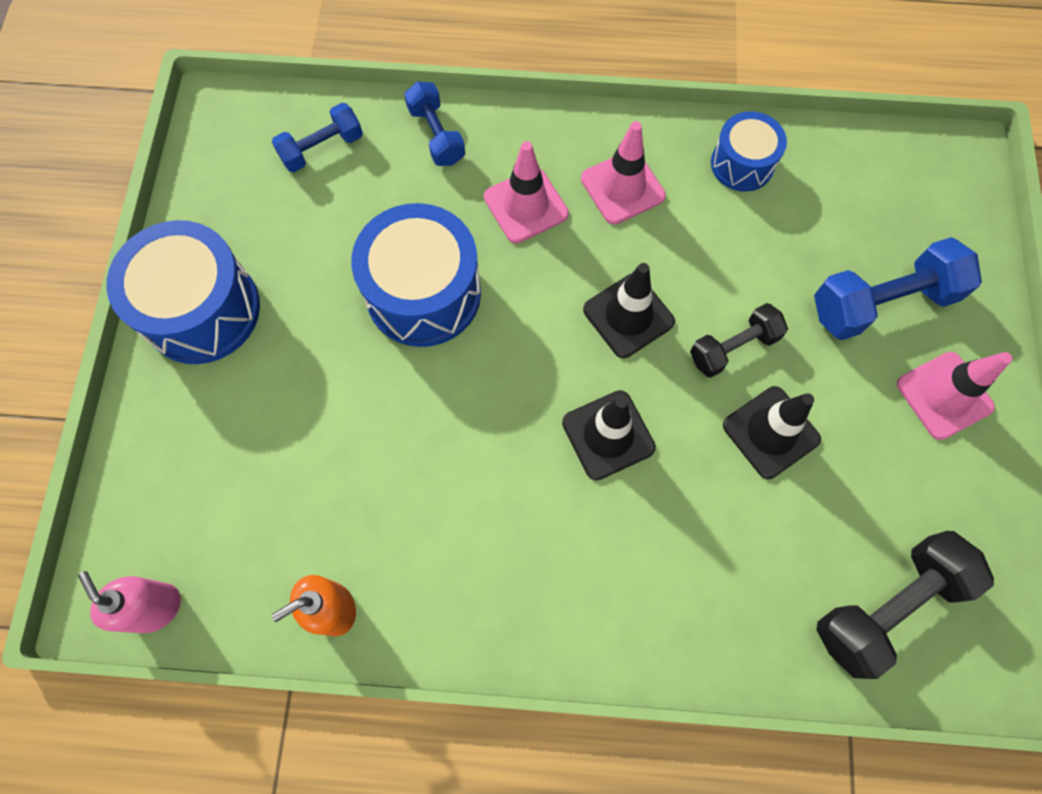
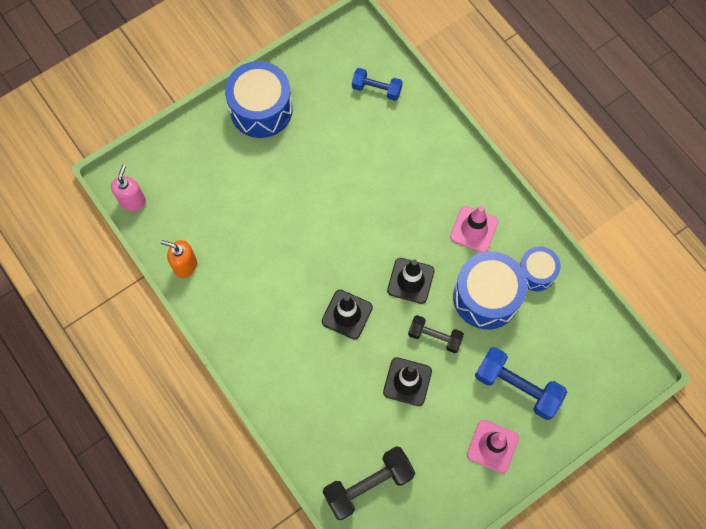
camera: 50 degrees right, 0 degrees up
(423, 293) = (345, 188): blue drum -> blue drum (486, 297)
(436, 135) = (427, 130): blue dumbbell -> none
(526, 205) = (426, 195): pink traffic cone -> none
(887, 606) = (368, 485): black dumbbell -> black dumbbell turned 45 degrees counterclockwise

